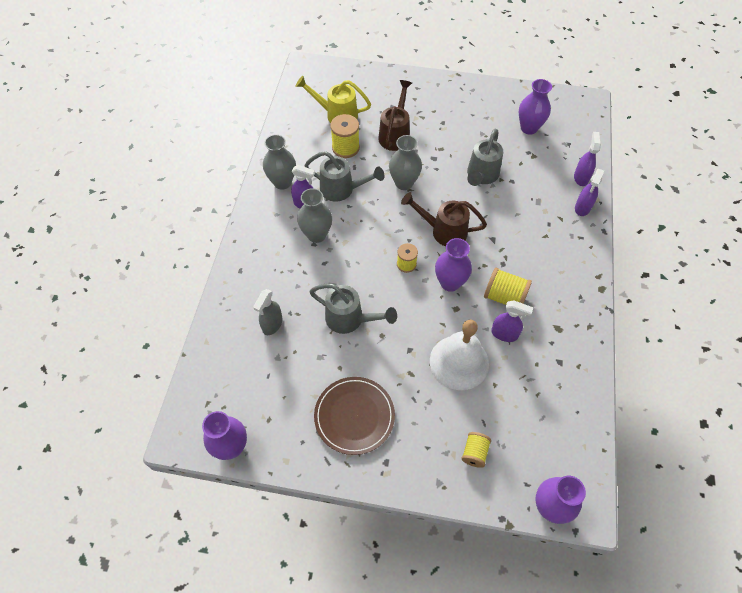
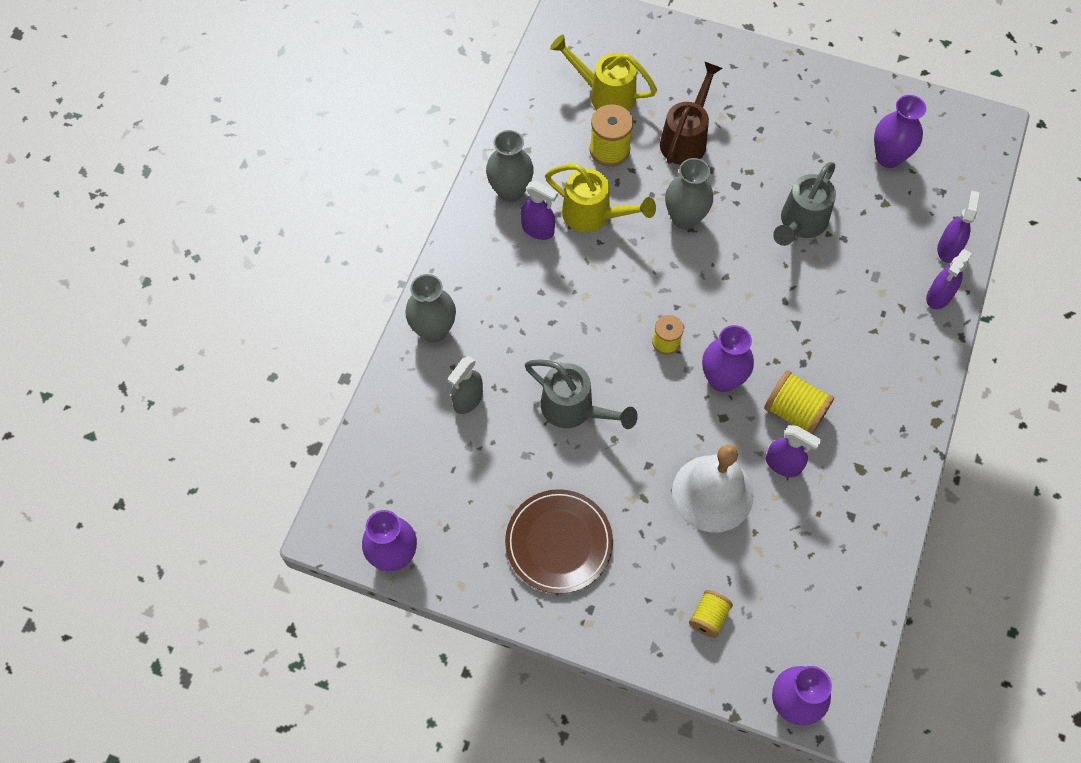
camera: 10 degrees right, 5 degrees up
(316, 235) = (547, 279): grey vase -> grey vase (433, 330)
(342, 190) = (593, 215): grey watering can -> yellow watering can
(443, 231) = (728, 301): brown watering can -> none

